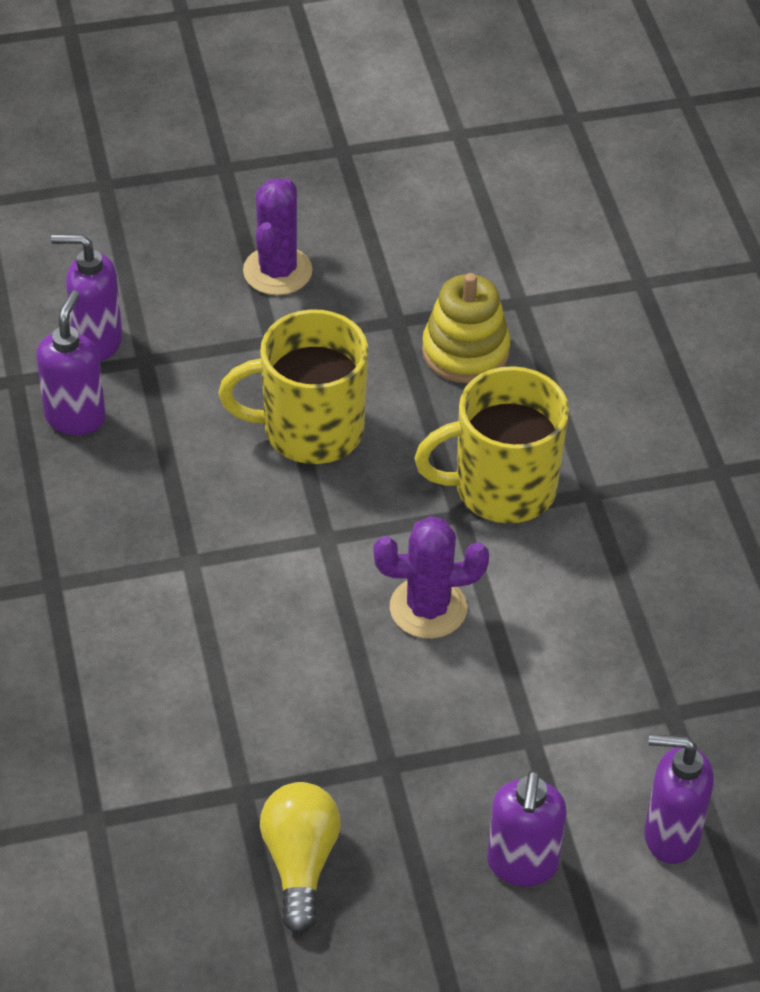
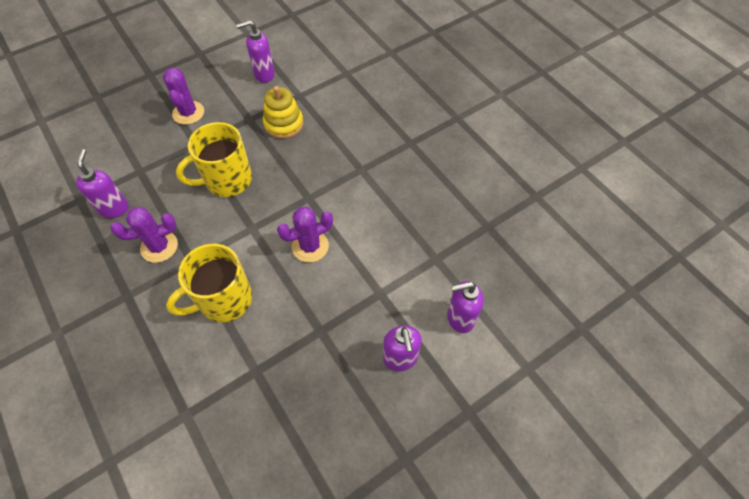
camera: 20 degrees left, 10 degrees up
(96, 342) = (114, 169): purple soap dispenser -> purple soap dispenser (264, 75)
(138, 515) = (159, 246): none -> purple cactus
(300, 862) = (296, 399): yellow light bulb -> none
(501, 488) = (322, 179): yellow mug -> yellow mug (224, 300)

